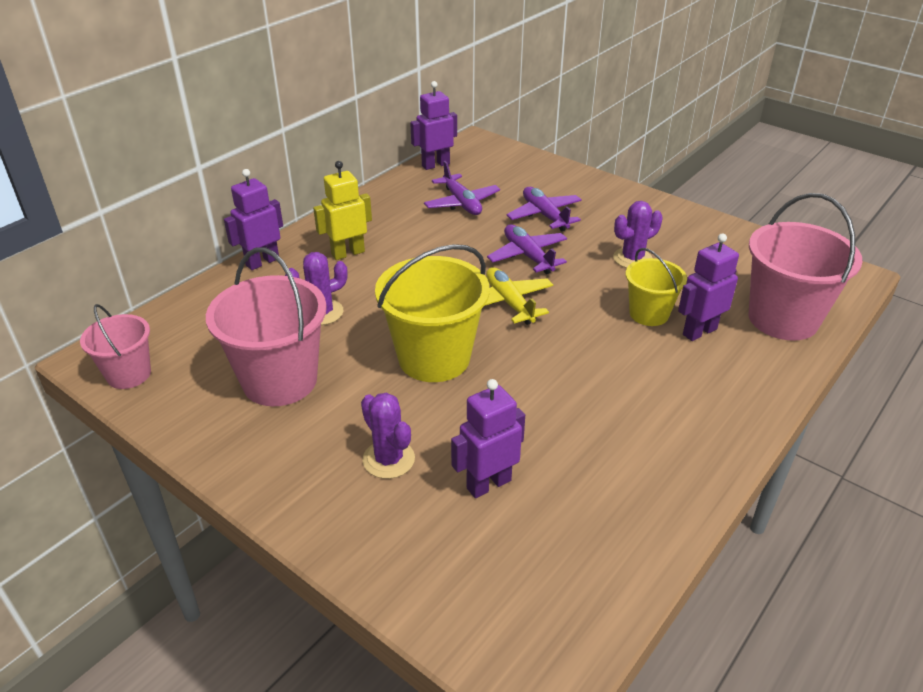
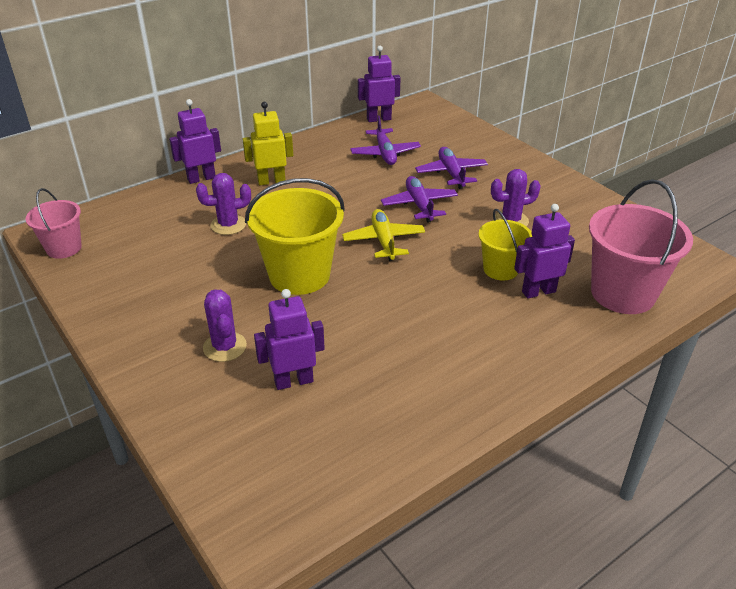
camera: 15 degrees right, 0 degrees up
(280, 380) = (171, 272): pink bucket -> none

